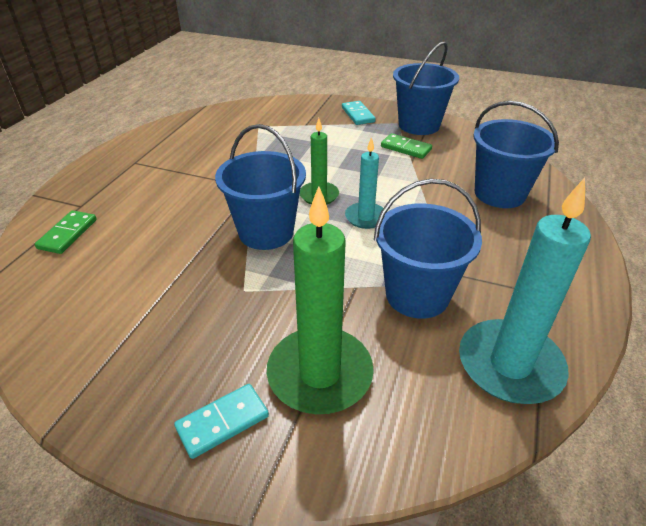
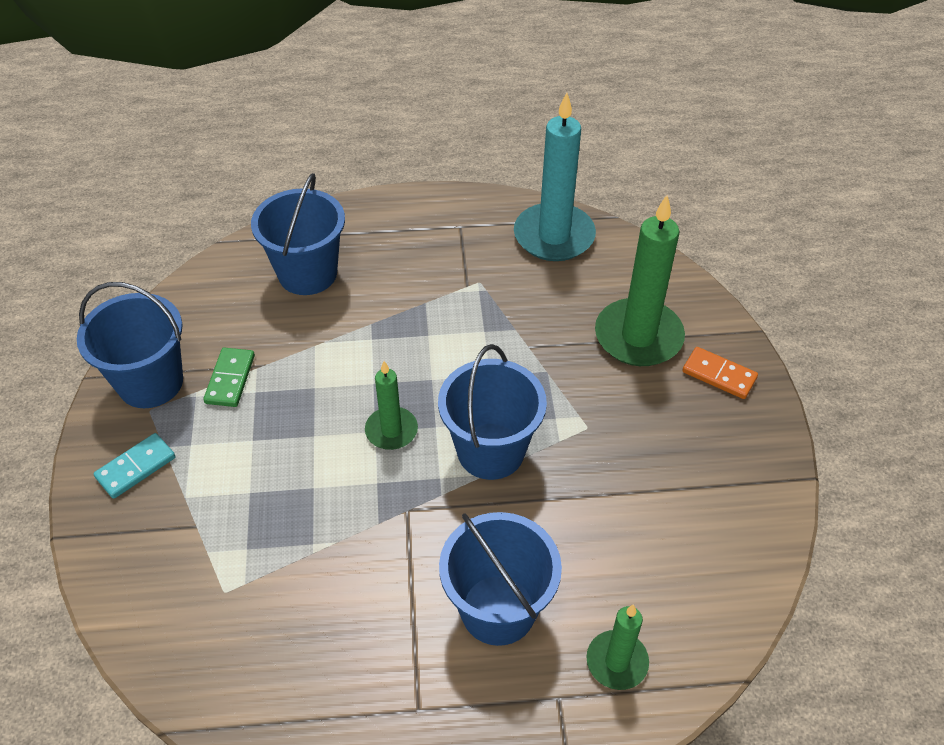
camera: 115 degrees left, 10 degrees up
(68, 234) = (617, 662): green domino -> green candle
(222, 422) = (719, 375): turquoise domino -> orange domino
(365, 217) = (414, 372): turquoise candle -> none
(417, 295) = (512, 302): blue bucket -> blue bucket (498, 609)

